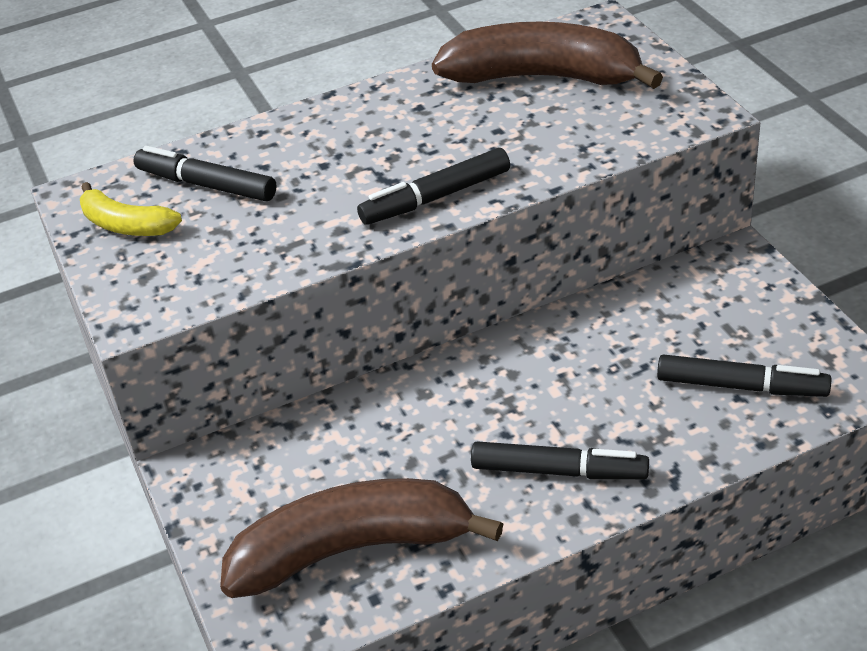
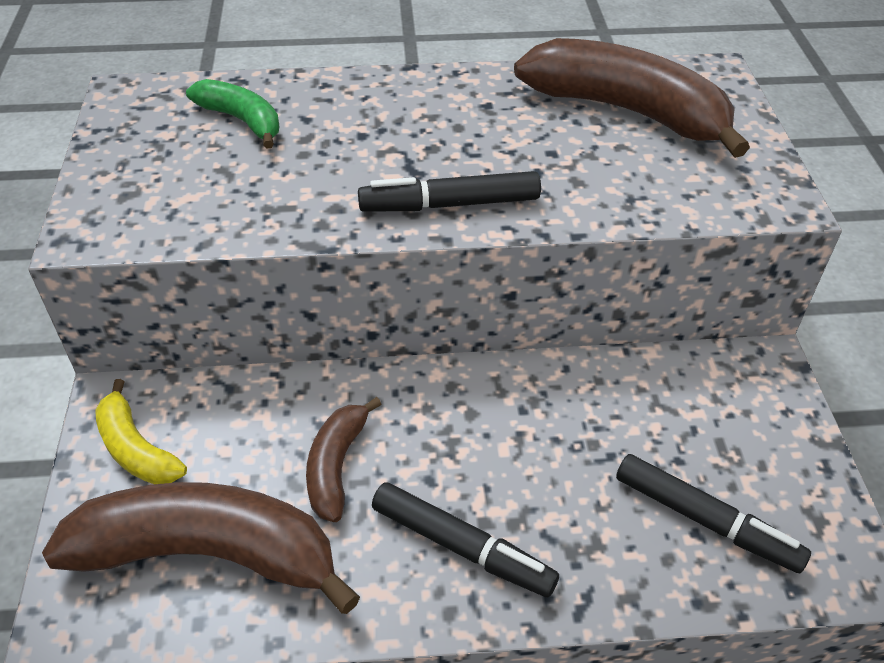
camera: 15 degrees right, 5 degrees up
(126, 225) = (145, 137): yellow banana -> yellow banana (136, 448)
(206, 185) = (242, 120): black marker -> green banana
(421, 450) = (336, 466): none -> brown banana

